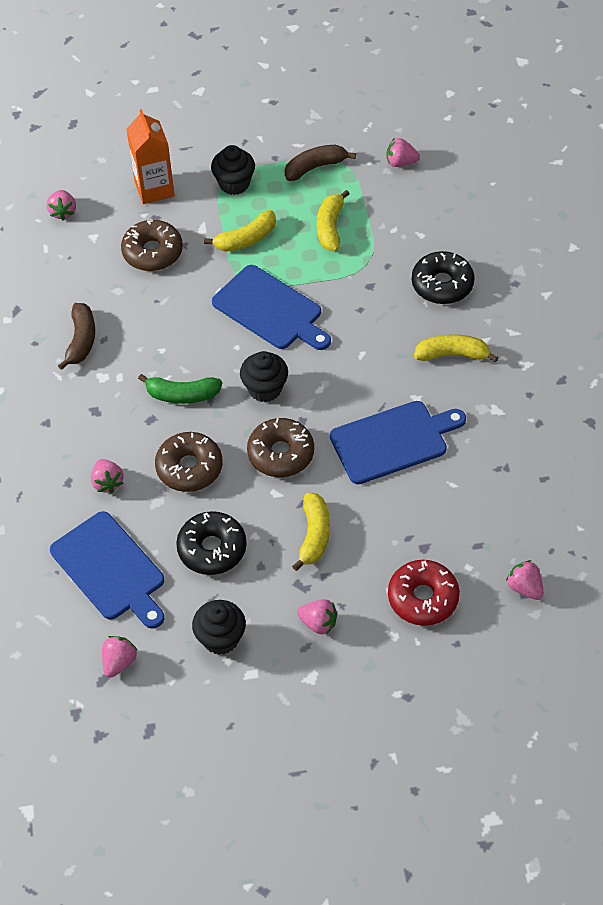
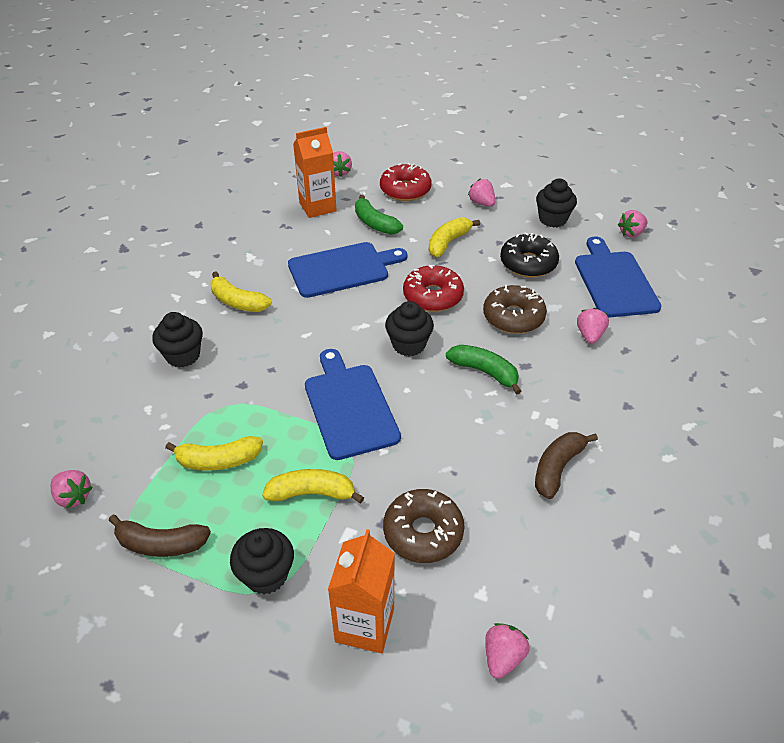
camera: 150 degrees left, 10 degrees down
(281, 454) = (433, 296): brown donut -> red donut
(330, 227) = (218, 460): yellow banana -> yellow banana turned 45 degrees clockwise
(393, 441) = (342, 269): blue cutting board -> blue cutting board turned 150 degrees clockwise
(412, 522) = (375, 223): none -> green banana
(442, 284) = (183, 355): black donut -> black cupcake
(495, 514) = (317, 207): none -> orange carton

